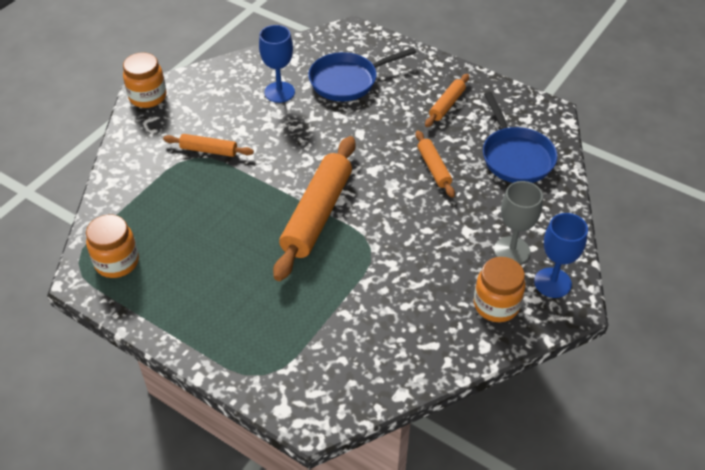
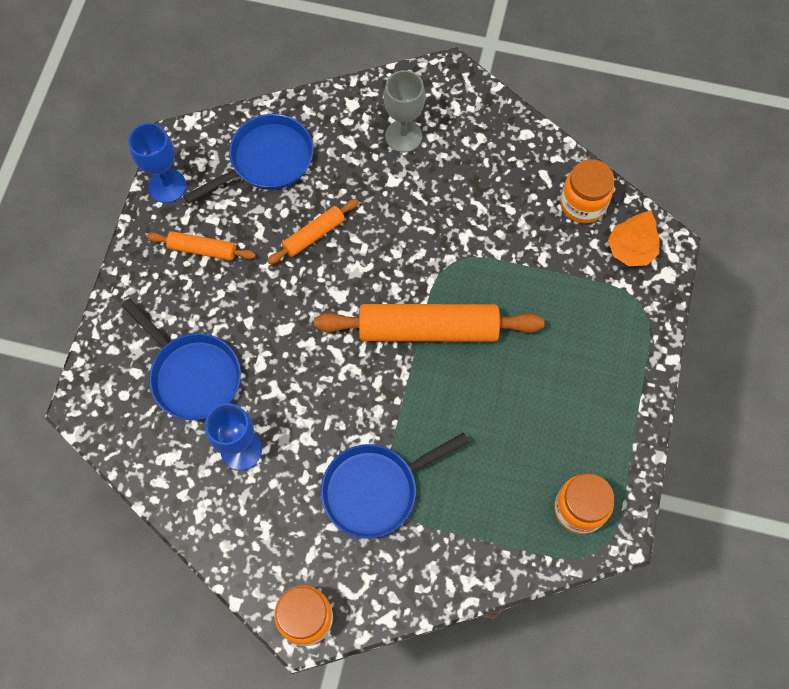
camera: 110 degrees left, 20 degrees up
(209, 150) = (375, 489): orange rolling pin -> blue pan
(322, 388) = (630, 250): none -> orange tree
(496, 305) = (476, 134): orange jar -> orange jar (583, 204)
(552, 283) = (429, 95): blue goblet -> blue goblet (167, 186)

